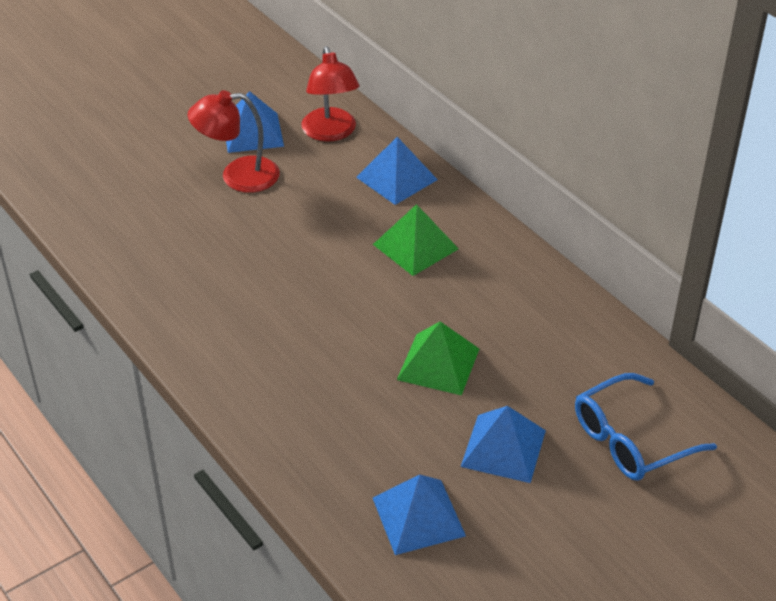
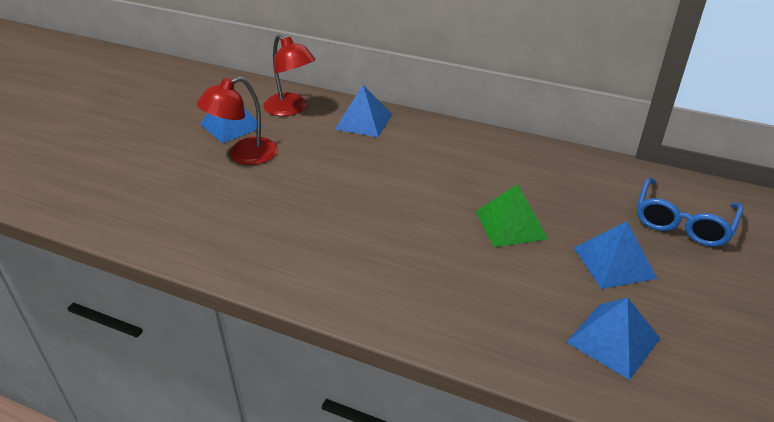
camera: 30 degrees left, 5 degrees down
(415, 246) = (418, 157): green pyramid -> none

